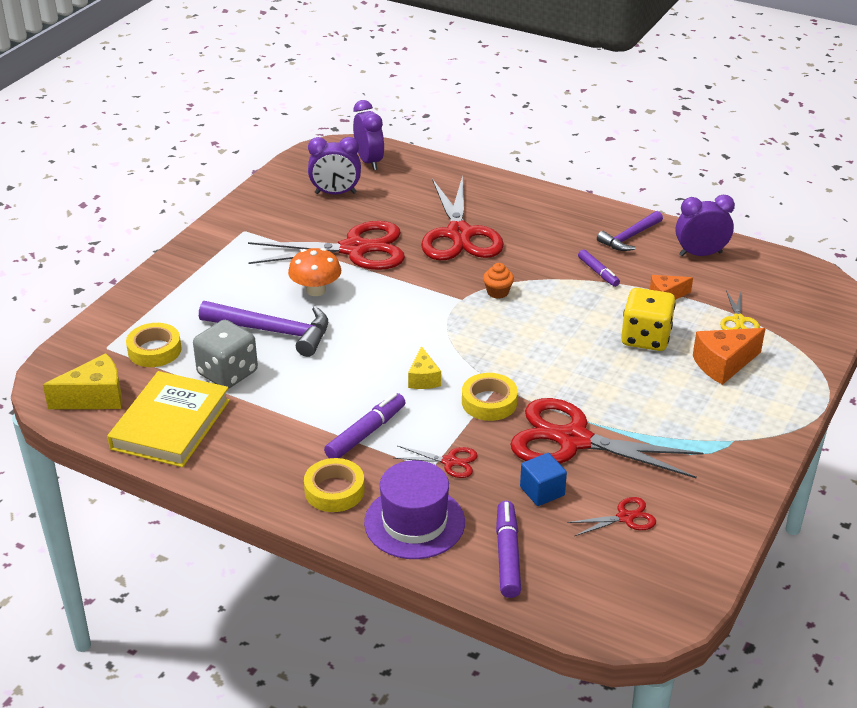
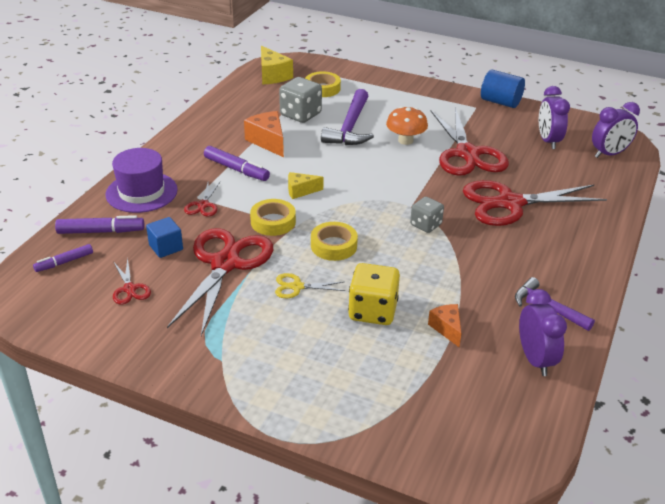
camera: 85 degrees right, 0 degrees up
(170, 424) = (247, 100): yellow book -> none
(236, 212) = (500, 102): none -> blue cylinder
(334, 490) = (177, 160): yellow tape -> yellow tape (333, 246)
(497, 292) = (425, 225): orange cupcake -> grey dice
(598, 272) = (475, 284): purple marker -> purple marker (64, 262)
(723, 364) = (337, 362): orange cheese -> orange cheese (268, 141)
(738, 320) = (415, 380): yellow scissors -> yellow scissors (297, 287)

